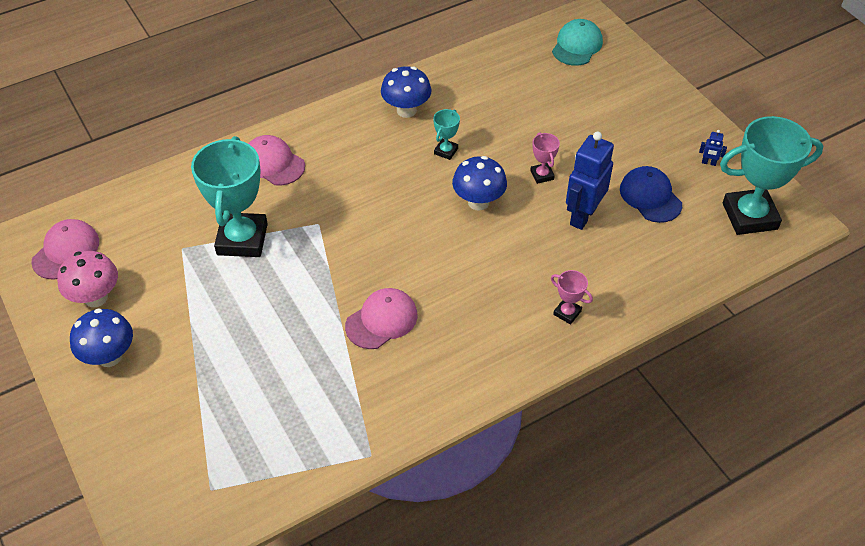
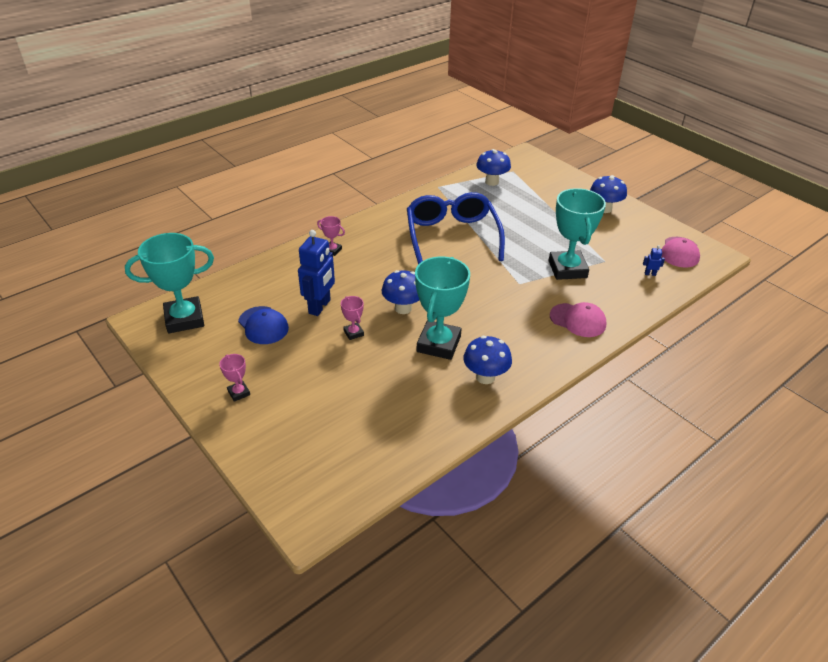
camera: 170 degrees right, 10 degrees down
(96, 298) = (637, 232): pink mushroom -> none
(266, 457) = (492, 182): none -> blue mushroom
(381, 320) = (452, 237): pink cap -> blue glasses
(446, 151) = (438, 344): turquoise trophy -> turquoise trophy, size x2.26
(577, 45) = (320, 475): turquoise cap -> none
(663, 121) = (239, 393): none -> pink trophy
(708, 163) = (205, 358): blue robot -> blue robot (650, 274)

